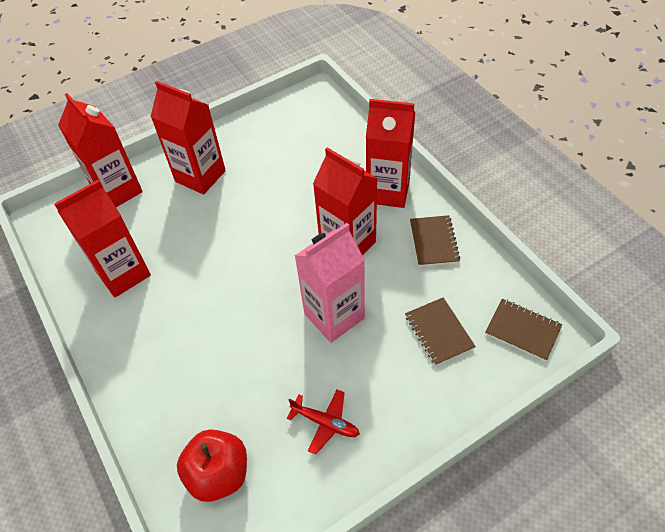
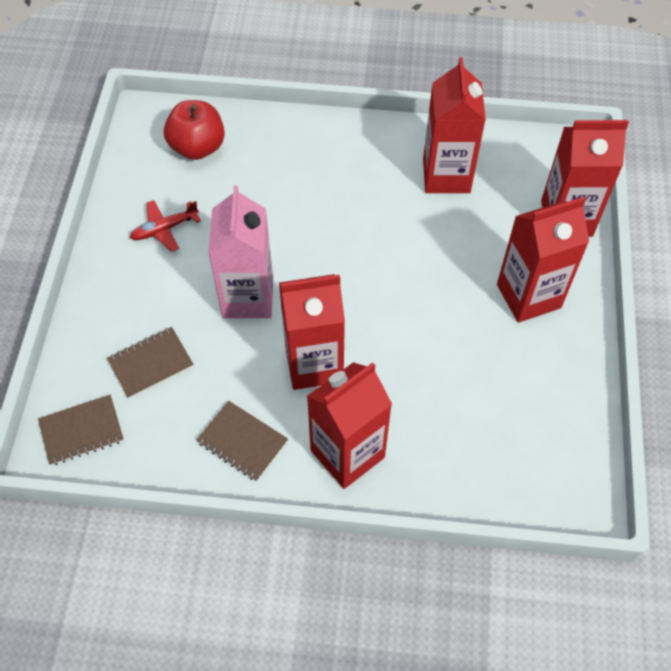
camera: 125 degrees right, 5 degrees up
(439, 332) = (151, 363): brown notebook -> brown notebook turned 45 degrees counterclockwise

